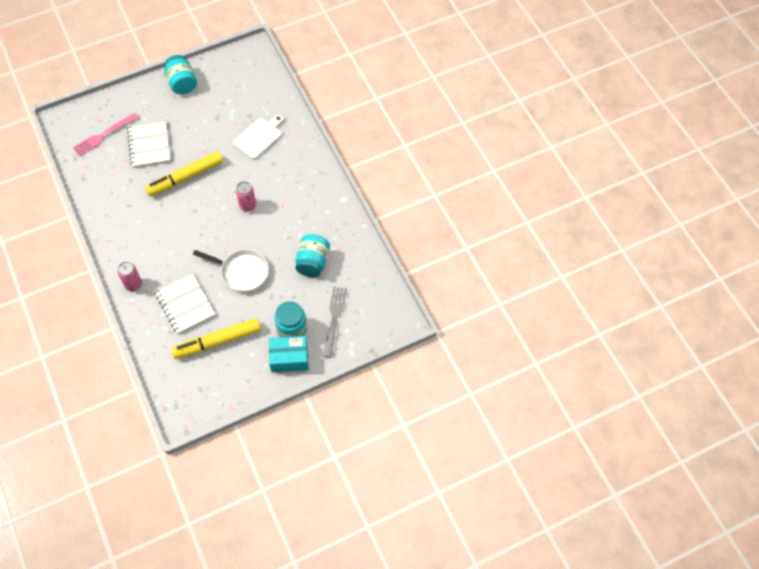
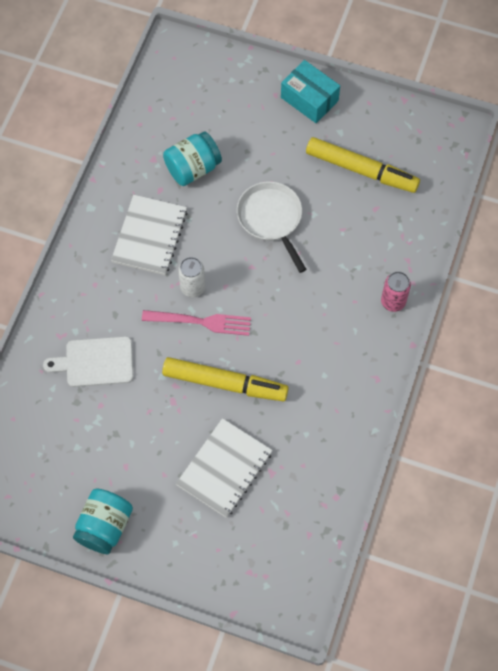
camera: 135 degrees left, 5 degrees up
(103, 135) = (266, 533): pink fork -> pink fork (201, 322)
(184, 303) = (358, 235): white notebook -> white notebook (149, 236)
(247, 205) = (193, 287): pink can -> white can
(292, 328) = (279, 123): turquoise jar -> none
(334, 319) = (231, 99): grey fork -> none

